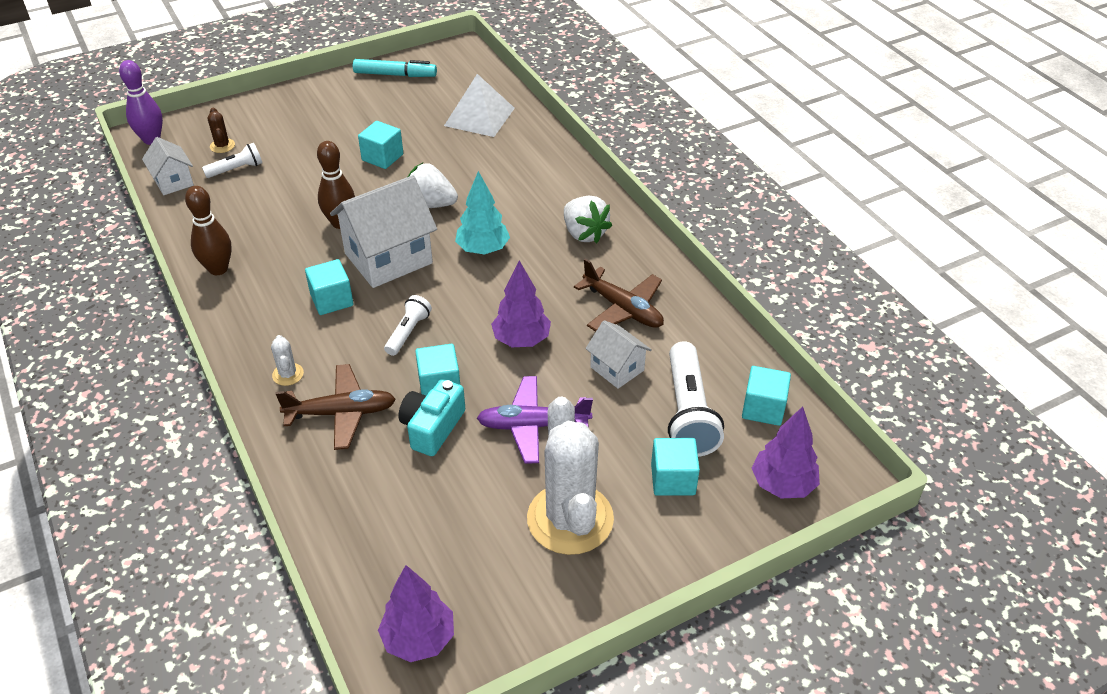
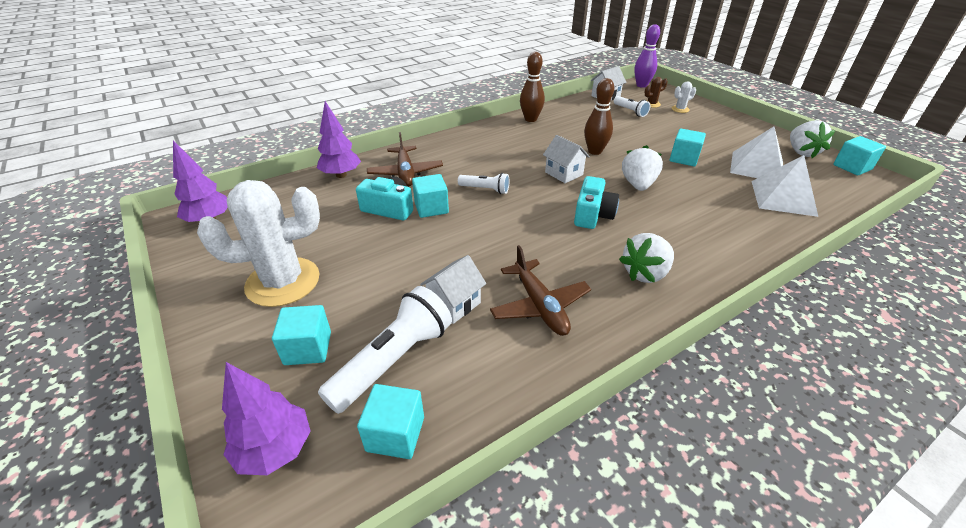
camera: 85 degrees right, 5 degrees down
(288, 374) = (440, 151): white cactus -> white cactus (680, 109)
(332, 300) = (512, 157): turquoise cube -> turquoise cube (852, 167)
(388, 258) = (563, 173): white house -> white house, size x0.54
(395, 75) = (801, 152): turquoise marker -> white strawberry
(416, 113) = (757, 167): none -> white pyramid
(483, 250) = (593, 215): turquoise tree -> turquoise camera
(521, 340) = (485, 243): purple tree -> purple tree (341, 175)
(533, 425) = (386, 256): purple plane -> none
(623, 309) = (539, 305): brown plane -> brown plane turned 60 degrees counterclockwise
(688, 412) = (393, 360): white flashlight -> white flashlight turned 135 degrees clockwise

